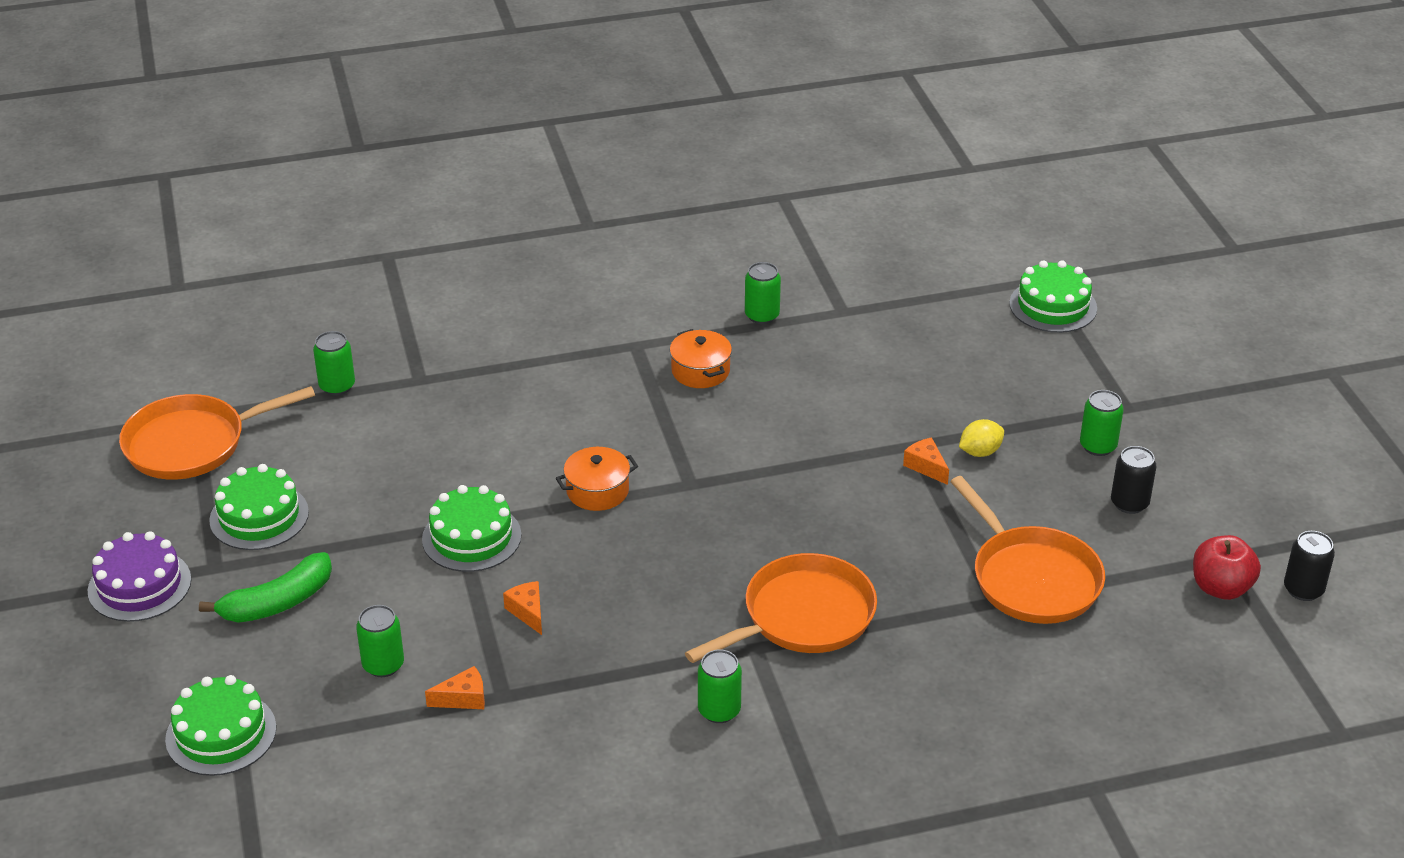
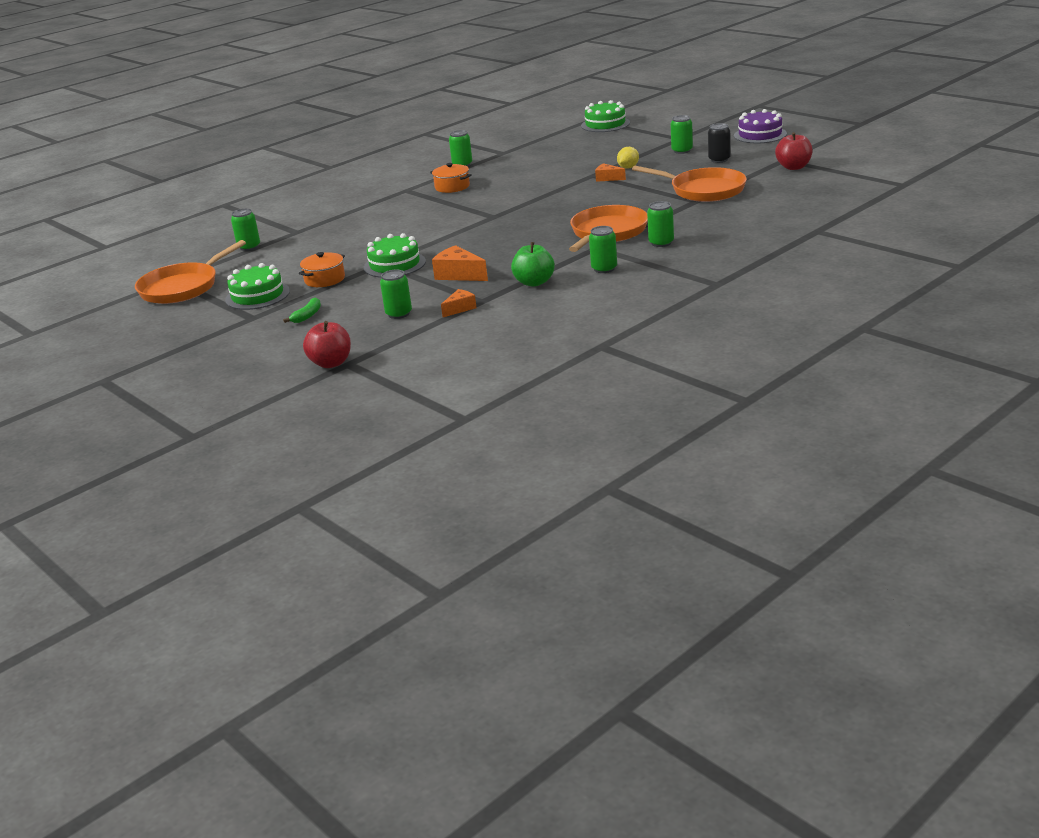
camera: 25 degrees left, 10 degrees down
(139, 585) = (212, 337): purple cake -> purple cake (760, 135)
(221, 733) = (331, 363): green cake -> red apple
(277, 602) = (307, 316): green banana -> green banana, size x0.57
(528, 612) = (459, 275): orange cheese -> orange cheese, size x1.61
(597, 491) = (446, 232): orange pot -> orange pot (324, 279)
(603, 690) = (534, 282): none -> green apple
(850, 688) = (661, 243): none -> green can
(1303, 589) = (830, 157): black can -> none

